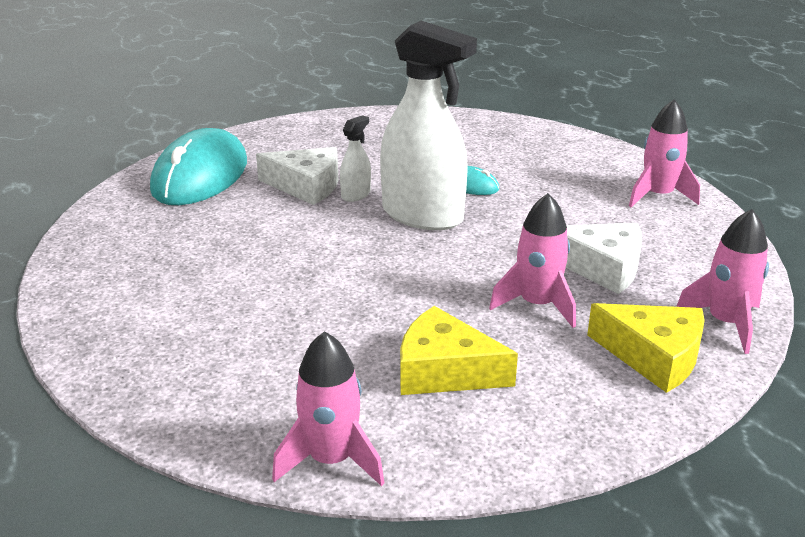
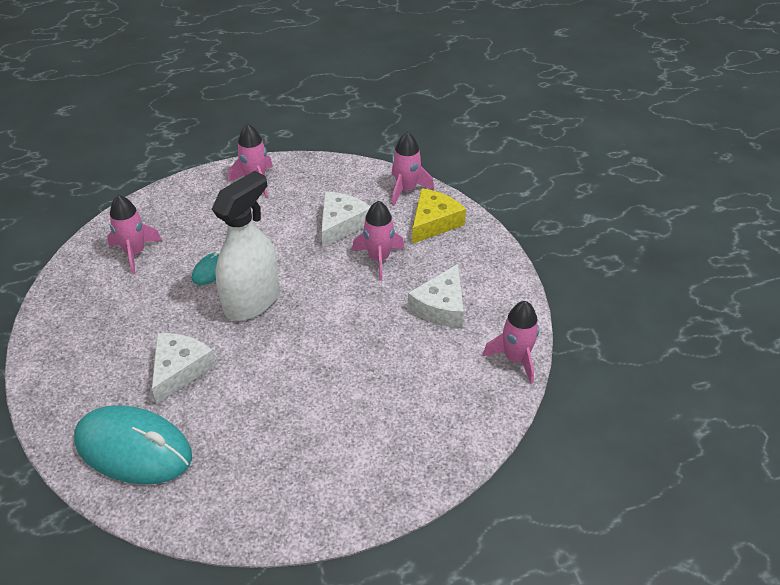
camera: 85 degrees left, 15 degrees up
(356, 195) = (206, 338): white spray bottle -> none
(444, 371) = (441, 306): yellow cheese -> white cheese
(485, 142) = (135, 253): none -> pink rocket

